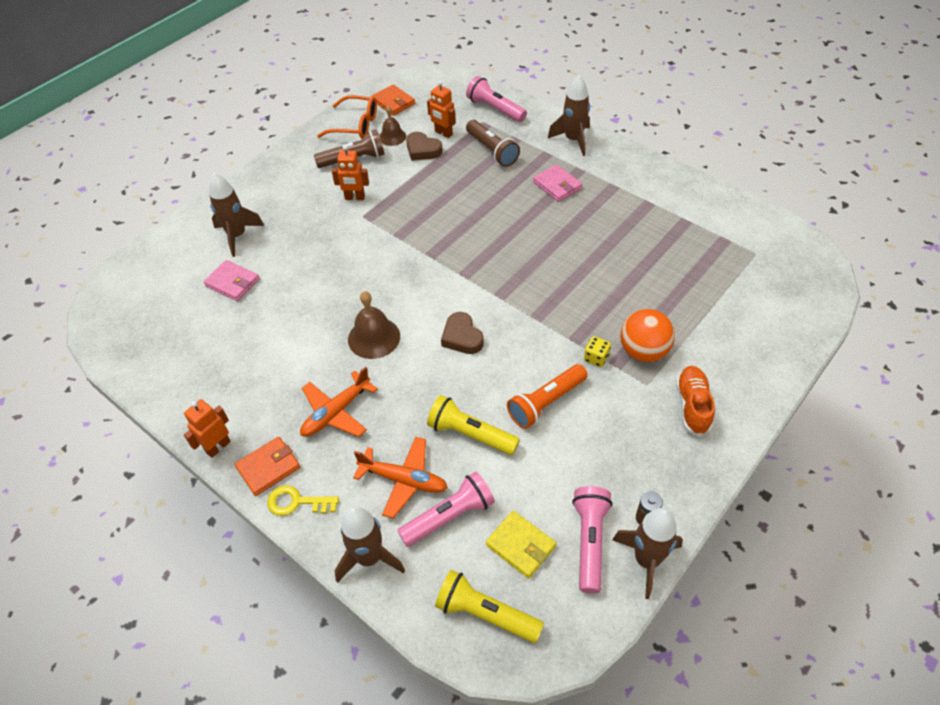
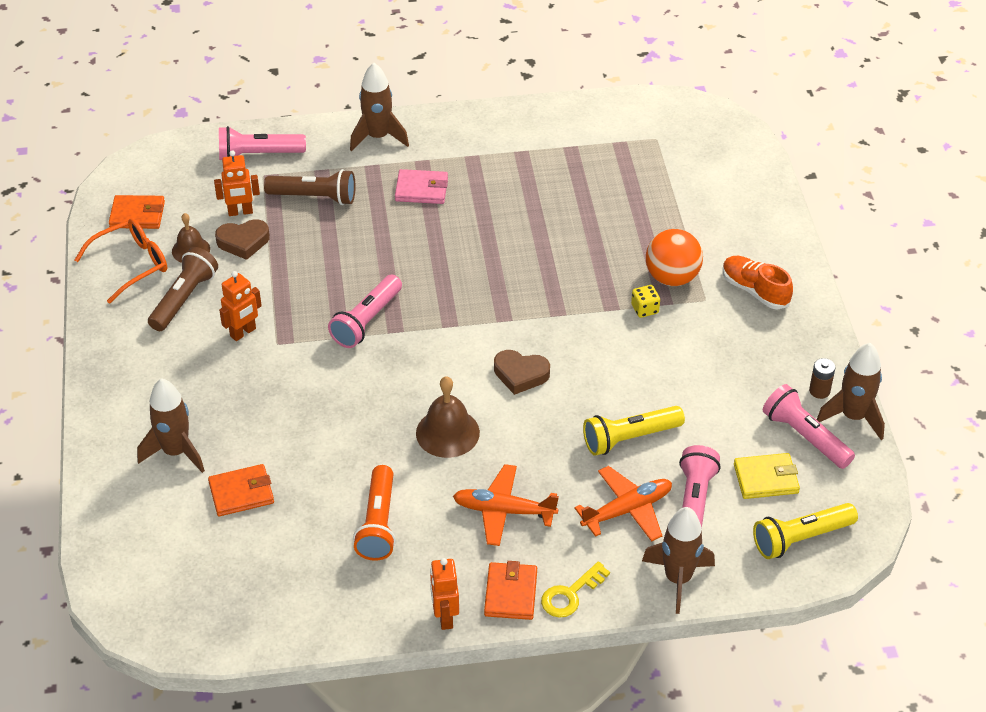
camera: 50 degrees left, 5 degrees down
(232, 282) = (241, 493): pink wallet -> orange wallet
(336, 412) = (503, 511): orange plane -> orange plane turned 105 degrees clockwise
(423, 238) = (367, 321): none -> pink flashlight
(546, 403) = (653, 371): orange flashlight -> orange flashlight (378, 523)

